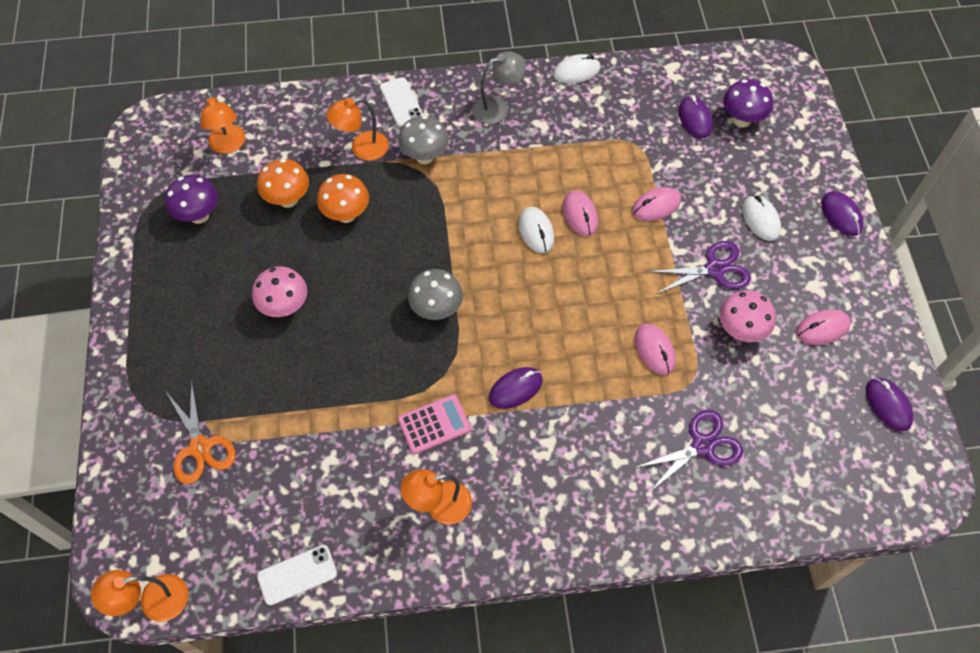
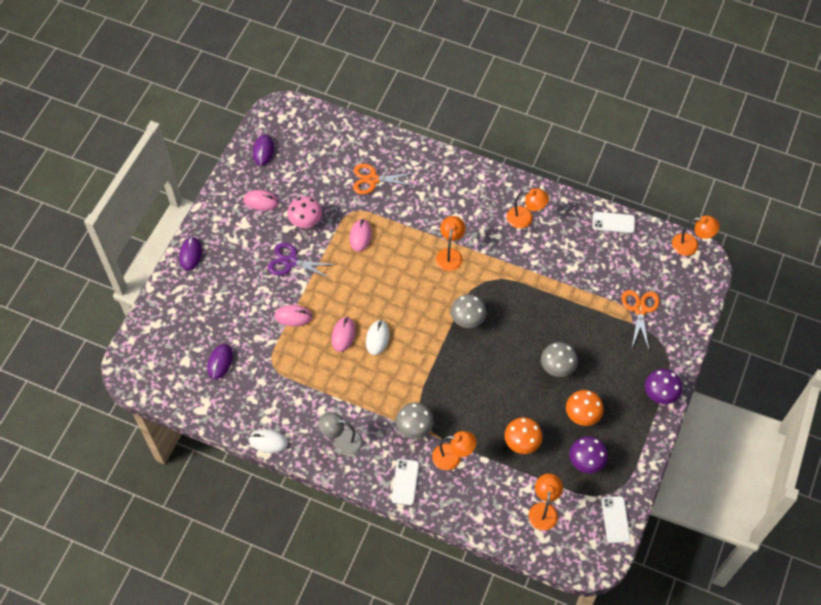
camera: 150 degrees left, 0 degrees up
(139, 173) = (615, 519): none -> white phone
(285, 307) = (557, 368): pink mushroom -> grey mushroom
(346, 215) = (489, 412): orange mushroom -> orange mushroom (582, 416)
(434, 424) = (505, 258): pink calculator -> none
(515, 389) = (450, 254): purple mouse -> orange lamp
(702, 446) = (372, 179): purple scissors -> orange scissors
(741, 120) = (191, 345): purple mushroom -> purple mushroom (660, 395)
(760, 219) = (239, 276): white mouse -> none

